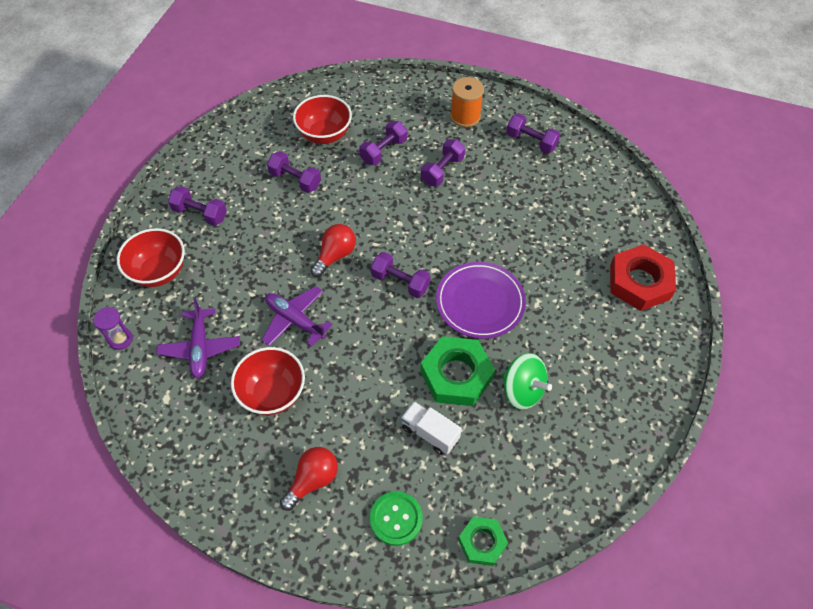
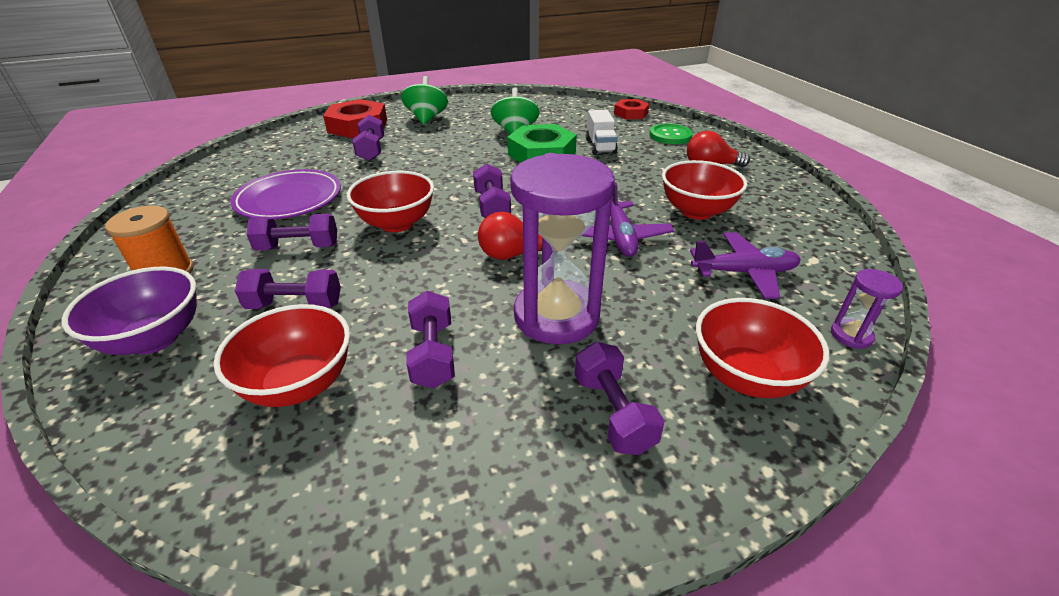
camera: 130 degrees left, 20 degrees down
(200, 347) = (744, 273): purple plane -> purple plane turned 45 degrees clockwise
(268, 237) = (556, 316): none -> purple hourglass
(405, 103) = (154, 338): none -> purple bowl
(427, 223) = (397, 223): none -> red bowl
(480, 302) = (461, 168): purple plate -> purple plate (289, 199)
(482, 542) = (631, 113): green nut -> red nut
(531, 141) = (196, 215): purple dumbbell -> purple dumbbell (371, 150)
(620, 343) = (426, 118): none -> green spinning top

